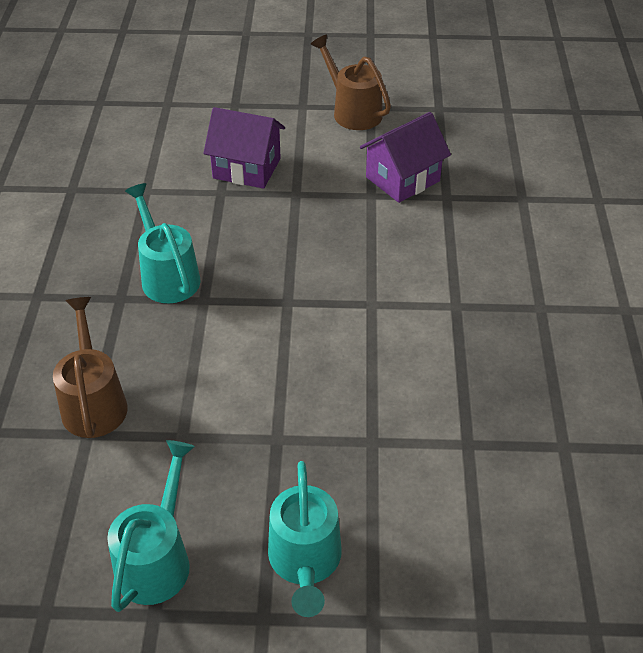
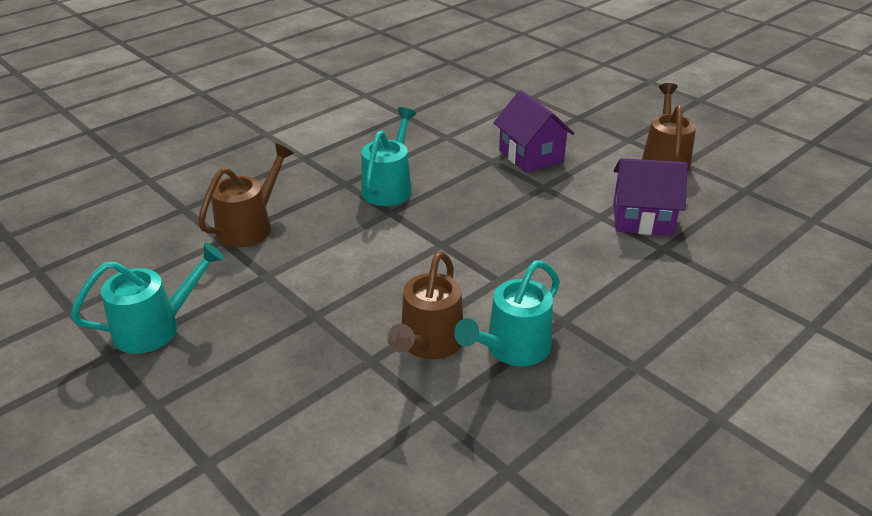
camera: 45 degrees right, 10 degrees down
(305, 563) = (222, 396): turquoise watering can -> turquoise watering can (512, 349)
(394, 395) = (428, 344): none -> brown watering can

